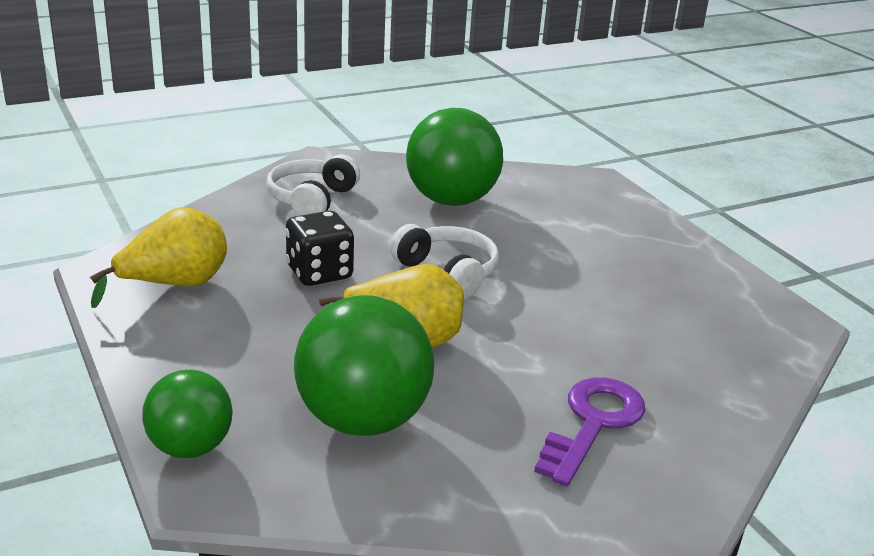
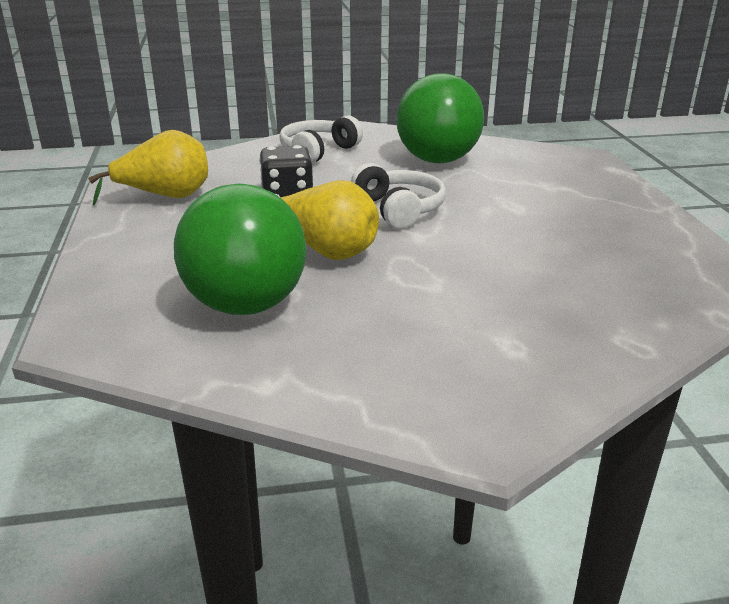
camera: 20 degrees right, 0 degrees up
(190, 447) = (89, 306): green ball -> none
(593, 423) = (461, 337): purple key -> none

